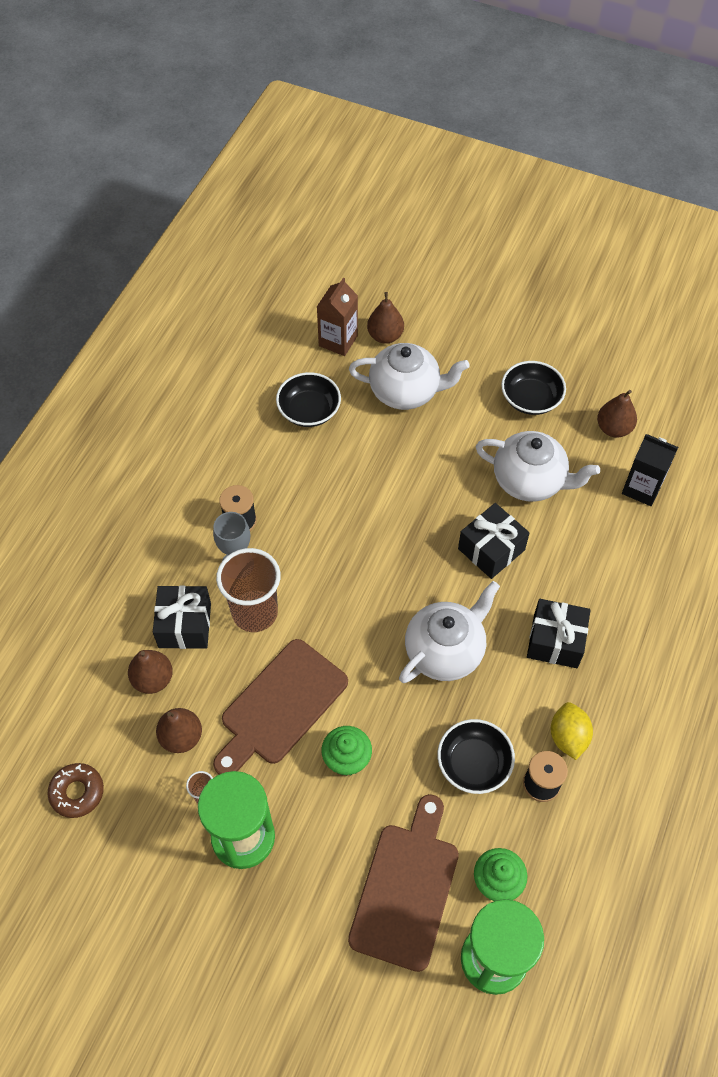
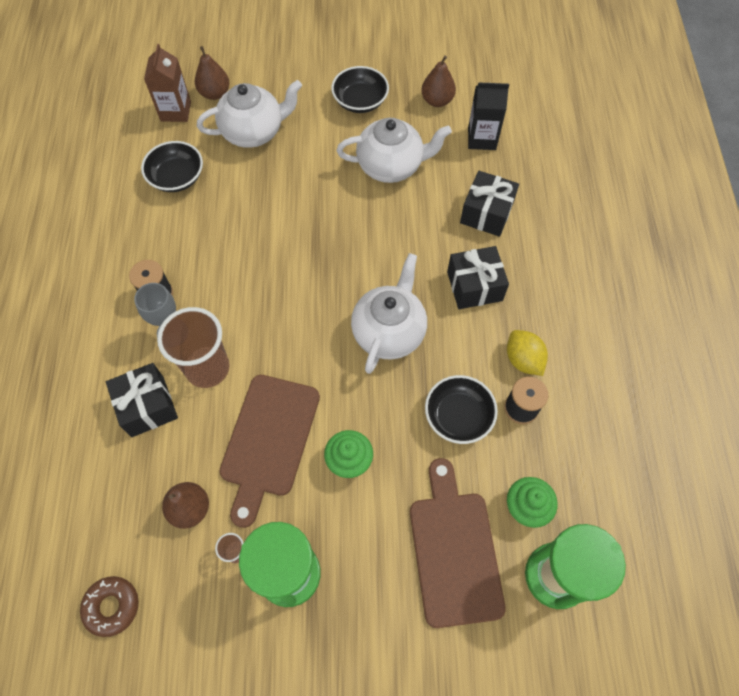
camera: 25 degrees left, 5 degrees up
(153, 679) = (139, 468): brown pear -> none
(491, 549) = (386, 233): black gift -> black gift (486, 213)

